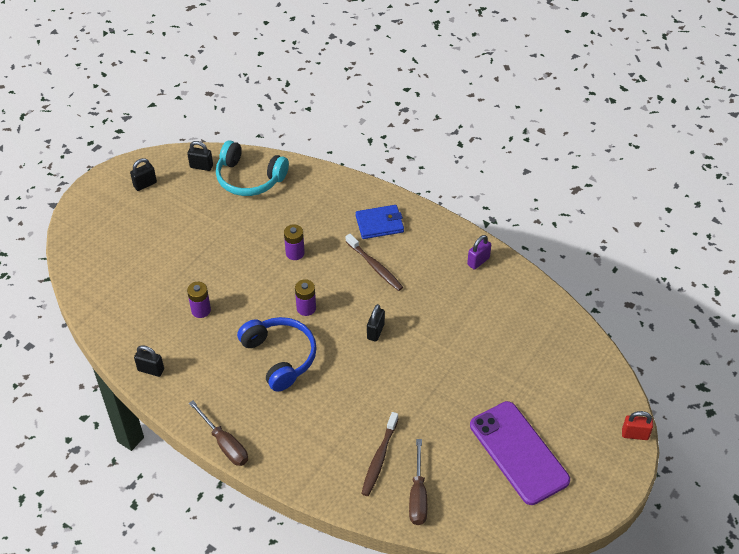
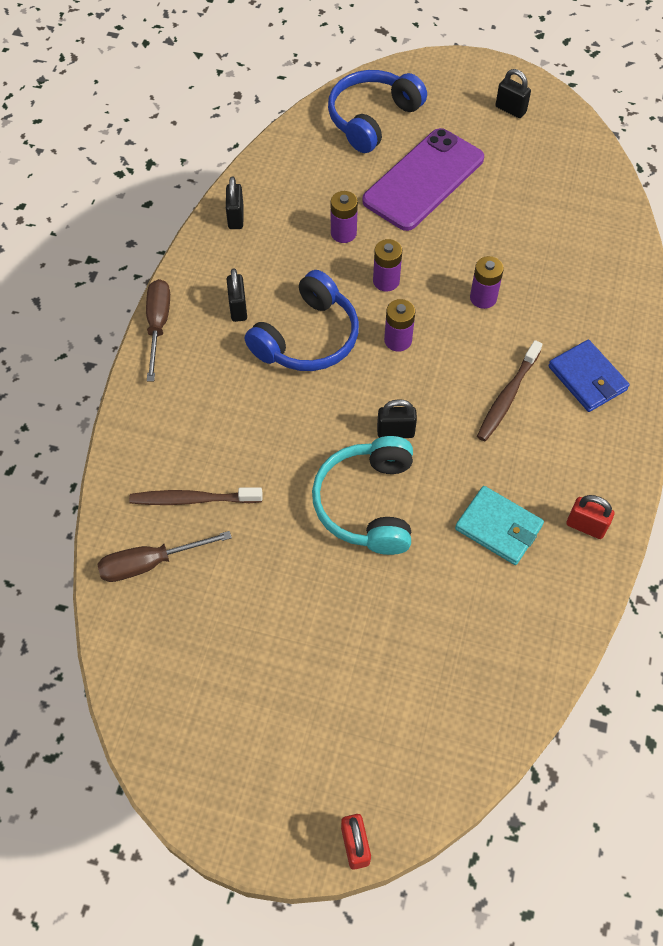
camera: 70 degrees right, 10 degrees up
(105, 262) = (372, 119): none -> blue headphones
(201, 166) = (573, 152): black padlock -> black padlock (238, 308)
(224, 444) = (158, 325): brown screwdriver -> brown screwdriver turned 150 degrees clockwise
(249, 178) = (583, 207): turquoise headphones -> turquoise headphones (368, 503)
(255, 299) = (386, 281): none -> purple battery
(463, 302) = (498, 527): none -> turquoise wallet
(478, 261) = (585, 526): purple padlock -> red padlock
(519, 452) = (262, 676): purple phone -> purple phone (423, 180)

